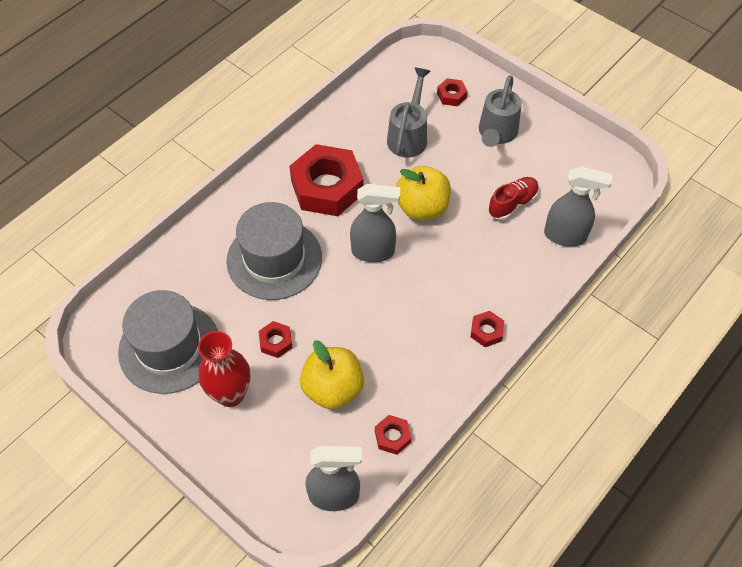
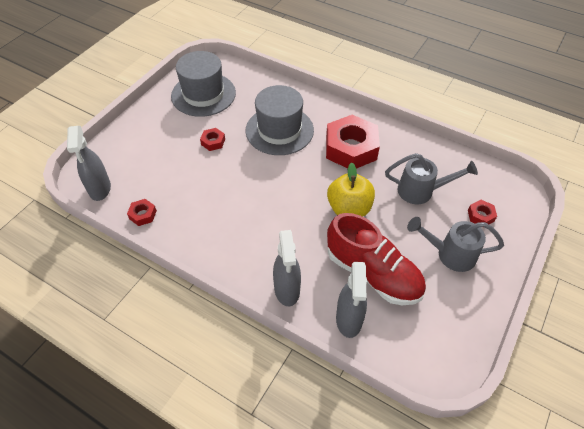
camera: 80 degrees right, 5 degrees down
(230, 394) = (172, 127): red vase -> none
(333, 389) = (179, 176): yellow apple -> none
(373, 252) = (298, 183): grey spray bottle -> grey spray bottle (287, 290)
(486, 331) = (237, 265): red nut -> none
(512, 204) = (373, 273): red shoe -> red shoe, size x1.88

